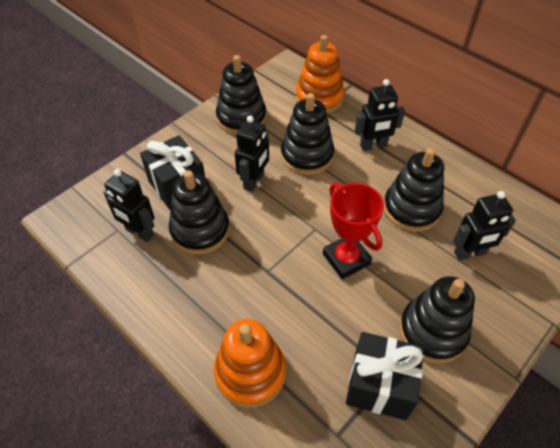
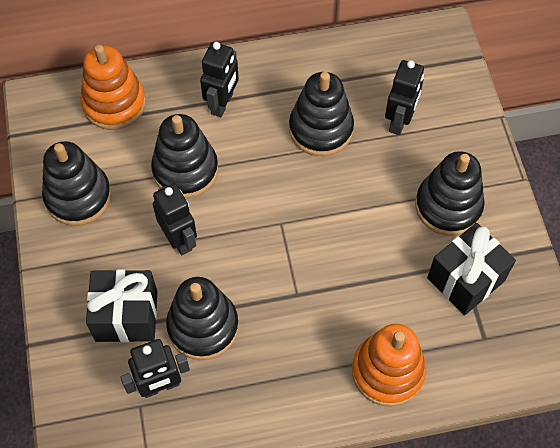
camera: 55 degrees left, 10 degrees up
(346, 259) = (333, 220): red trophy -> none

